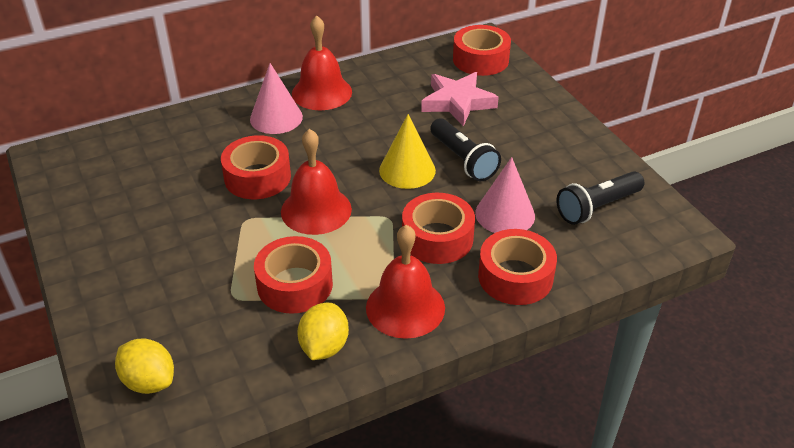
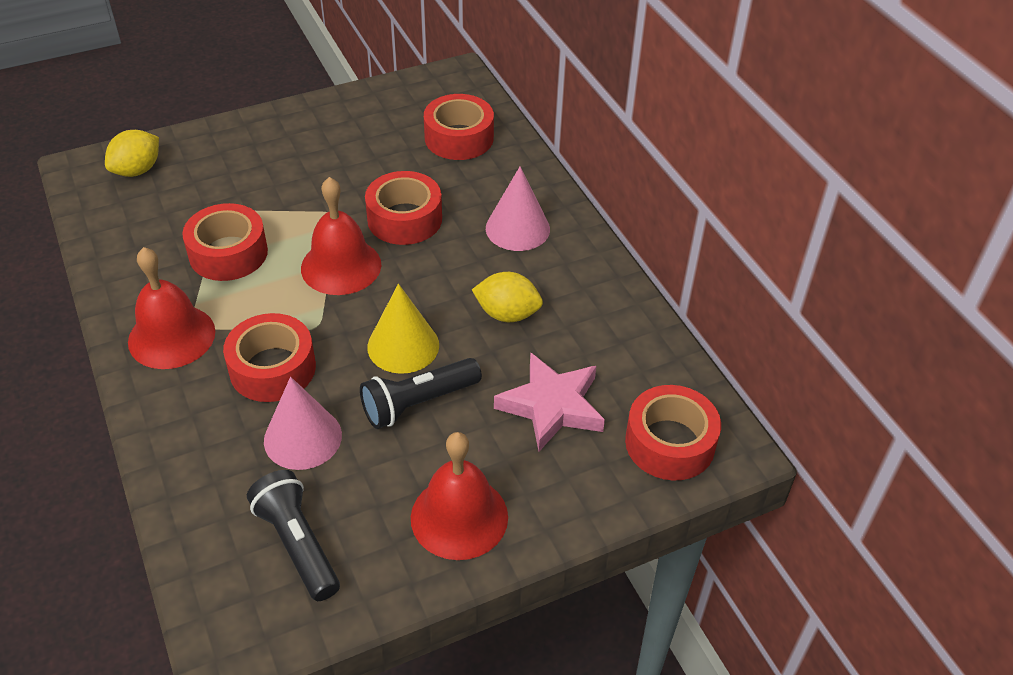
camera: 90 degrees right, 5 degrees up
(322, 92) = (573, 267): red bell -> red bell (459, 517)
(324, 347) = (138, 276): yellow lemon -> yellow lemon (507, 314)
(515, 277) = (190, 436): red tape -> red tape (459, 138)

